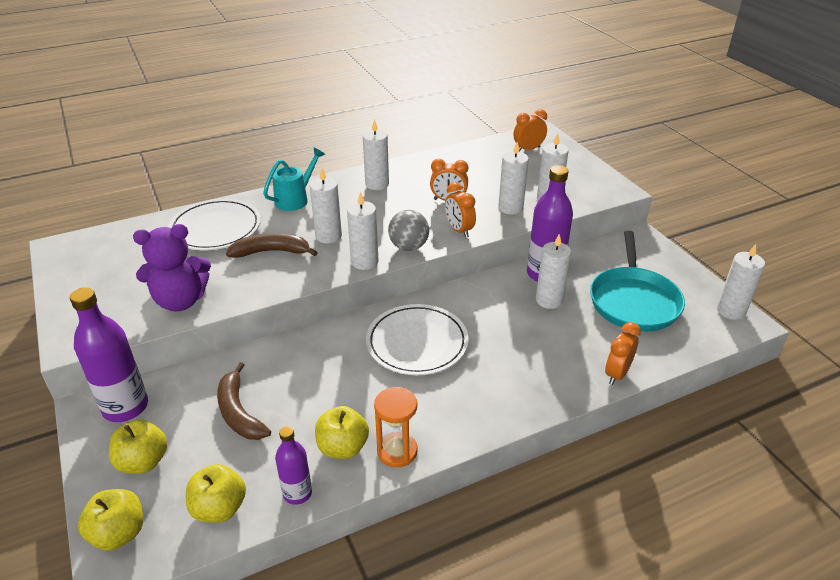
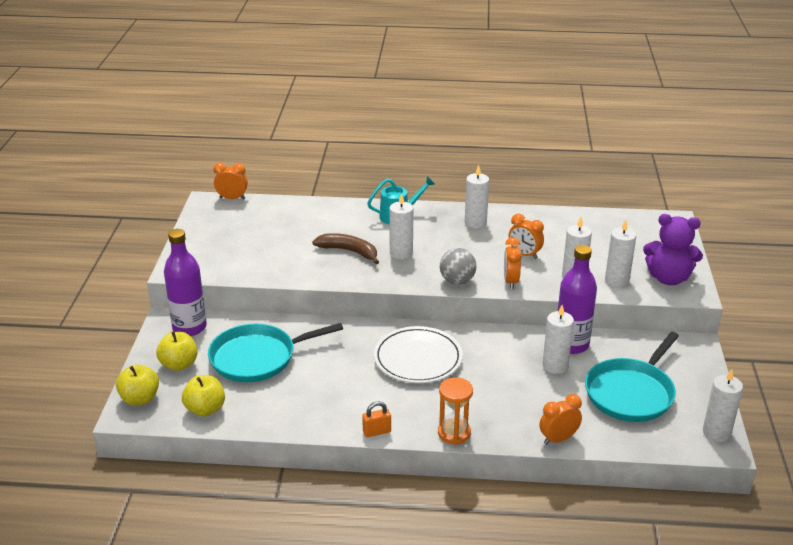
camera: 30 degrees right, 5 degrees down
(180, 301) = (261, 266): purple teddy bear -> purple teddy bear (668, 278)
(216, 228) = (322, 221): white plate -> none
(239, 412) = (257, 357): brown banana -> turquoise pan
(297, 493) = (258, 420): purple bottle -> none
(343, 447) = (308, 406): yellow apple -> none
(364, 262) = (412, 281): white candle -> none
(397, 451) = (343, 423): orange hourglass -> orange hourglass (454, 433)
(441, 445) = (376, 431): none -> orange padlock
(528, 149) = (643, 231): orange clock -> orange clock (232, 198)

